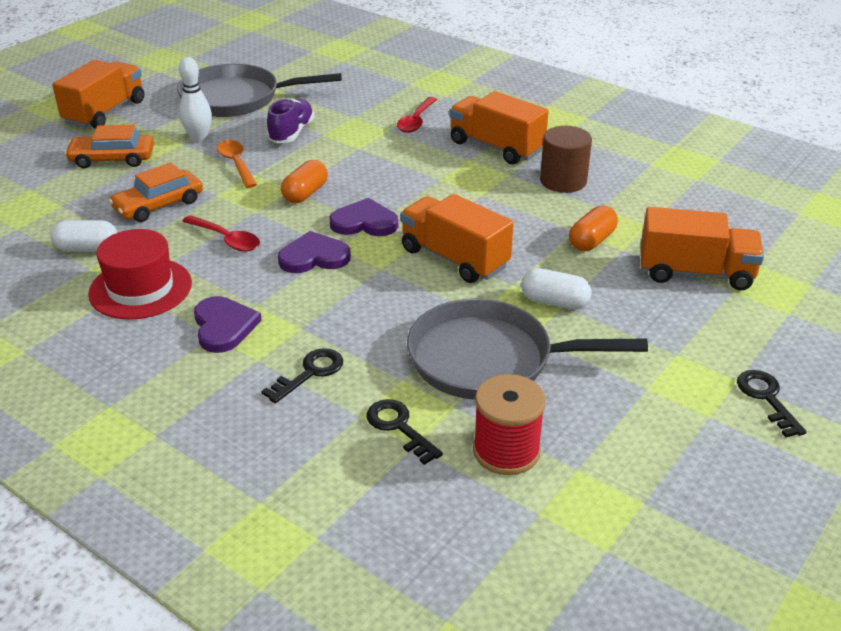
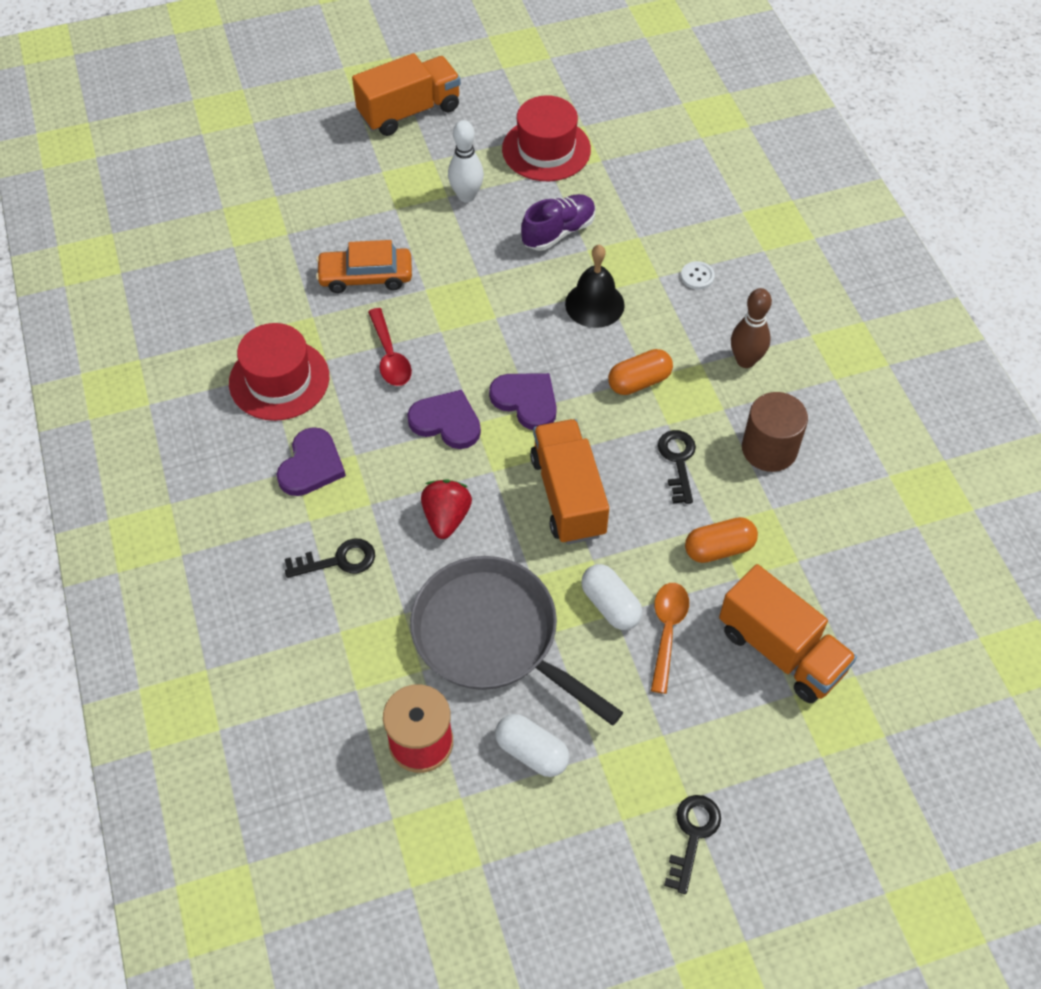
camera: 35 degrees right, 20 degrees up
(87, 249) = (271, 304): white capsule -> white capsule (532, 752)
(112, 159) = (370, 188): orange car -> none
(236, 98) = (546, 149): grey pan -> red hat
(236, 164) = (473, 253): orange spoon -> orange spoon (667, 631)
(305, 193) = (504, 330): orange capsule -> orange capsule (639, 382)
(359, 157) = (594, 304): none -> black bell
(374, 309) = (446, 517): none -> red strawberry
(399, 427) = (360, 663): black key -> black key (678, 461)
(416, 121) = (697, 276): red spoon -> white button
(496, 147) = (745, 360): orange truck -> brown bowling pin

